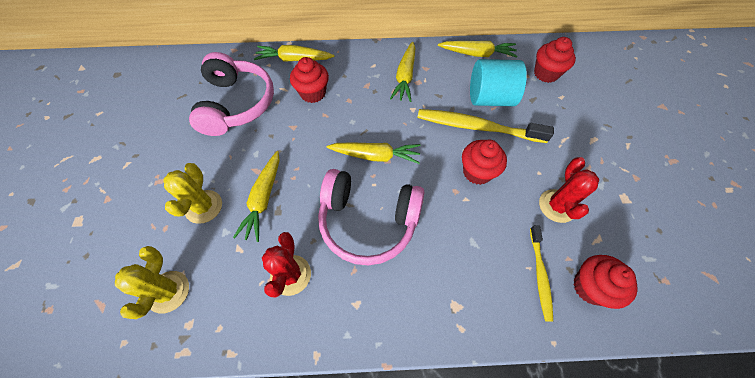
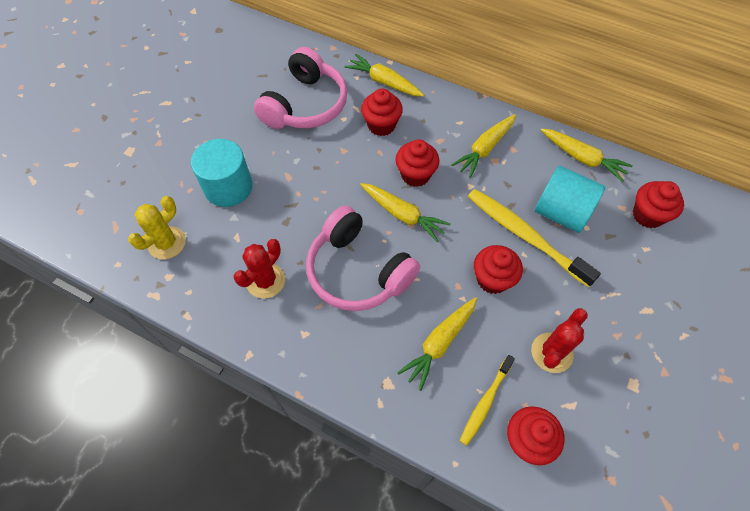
camera: 30 degrees right, 0 degrees up
(204, 207) = (228, 187): yellow cactus -> turquoise cylinder
(263, 199) = (280, 205): yellow carrot -> yellow carrot (439, 343)
(365, 120) = (415, 175): none -> red cupcake

